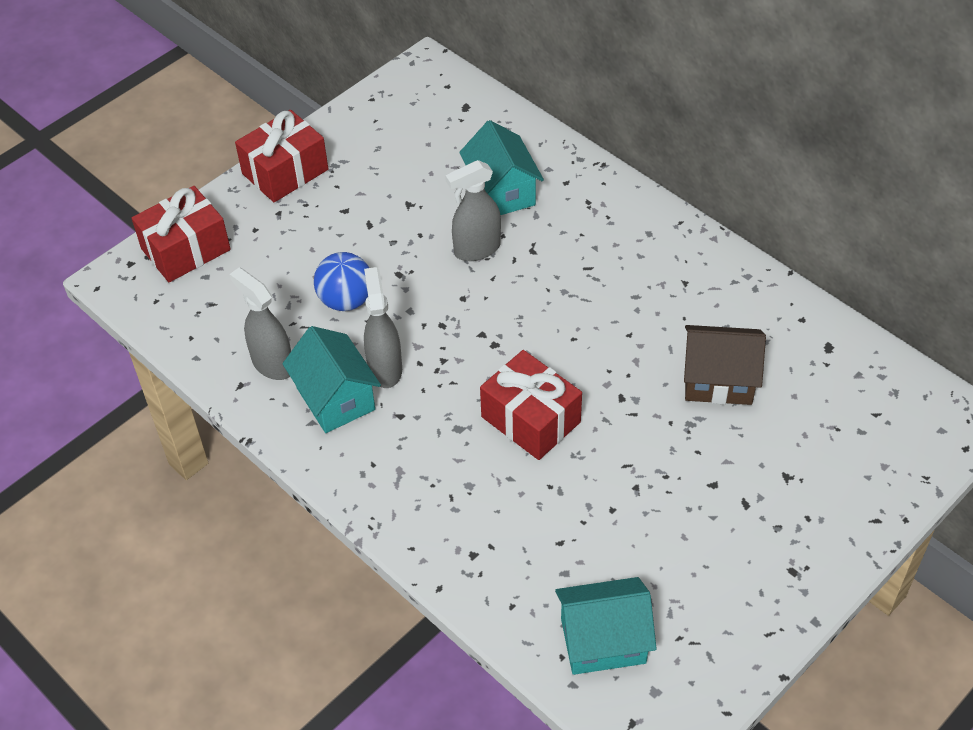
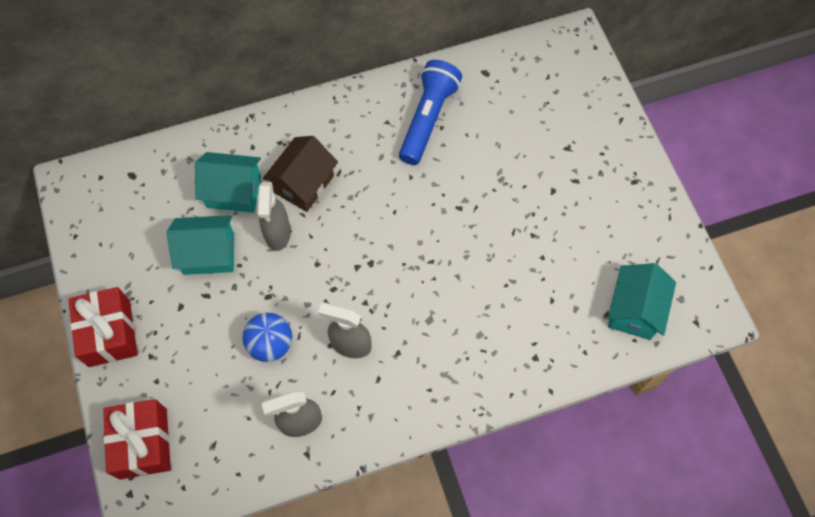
camera: 65 degrees left, 15 degrees up
(335, 398) = (358, 390): turquoise house -> turquoise house (209, 254)
(531, 419) = (447, 271): red gift -> none
(718, 380) = (477, 146): brown house -> brown house (304, 184)
(719, 318) = (428, 119): none -> blue flashlight

